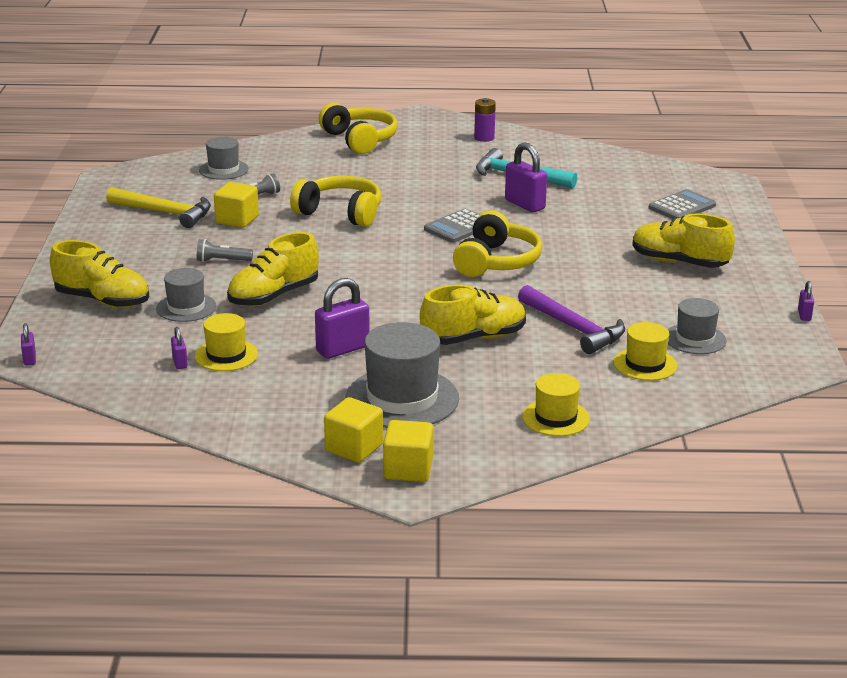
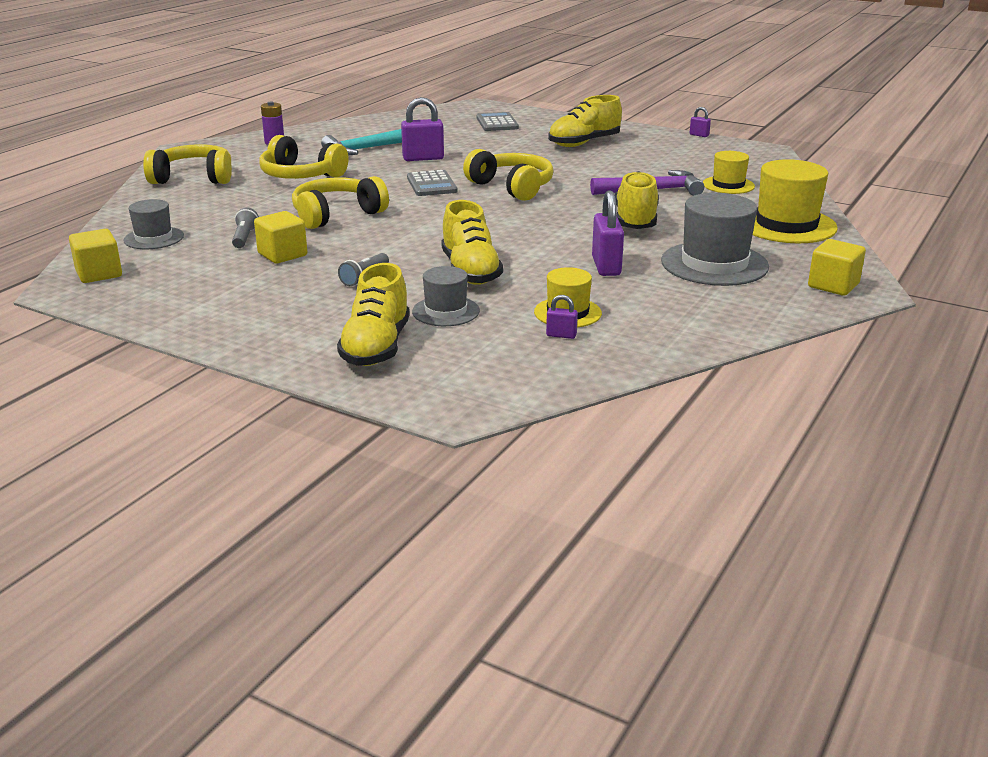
camera: 60 degrees left, 0 degrees up
(29, 359) = (470, 409): purple padlock -> none
(103, 300) = (376, 347): yellow shoe -> yellow shoe turned 135 degrees clockwise
(165, 213) = (210, 281): yellow hammer -> none
(354, 448) = (785, 297): yellow cube -> yellow cube (99, 274)
(414, 173) = (301, 175): none -> yellow headphones
(555, 418) = (786, 225): yellow hat -> yellow hat, size x1.72
(695, 339) = (704, 165): grey hat -> none

